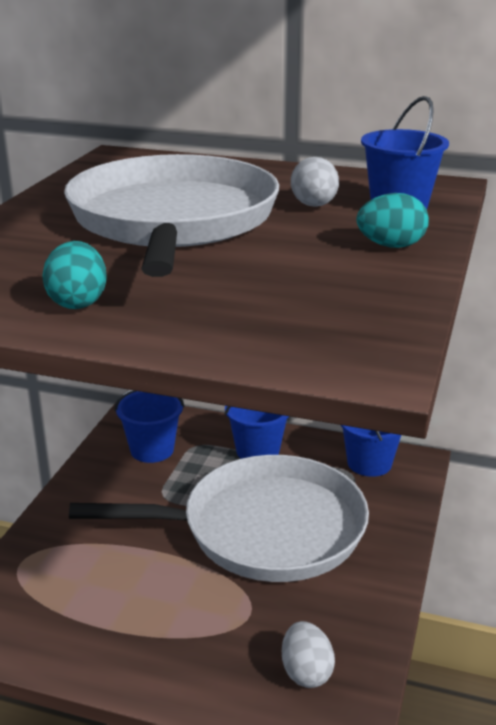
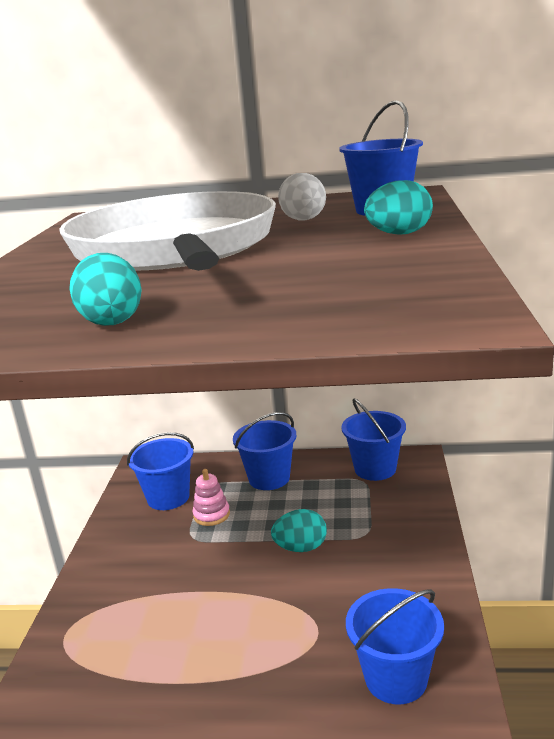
camera: 10 degrees left, 5 degrees down
(188, 477) = (211, 515): none -> pink stacking toy
(263, 529) = (301, 548): white pan -> turquoise egg
(306, 672) = (395, 678): white egg -> blue bucket

